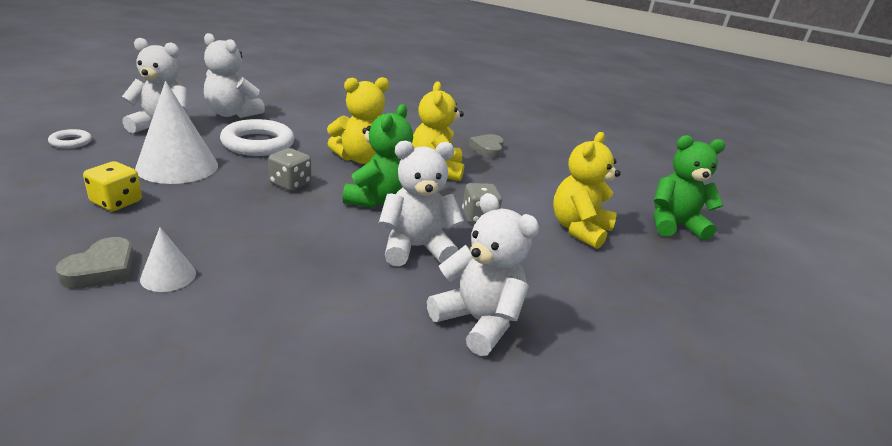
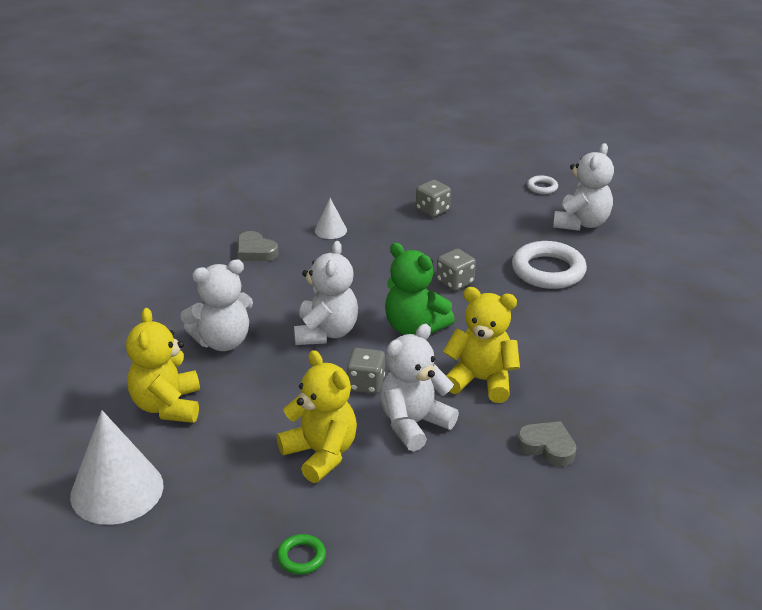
camera: 115 degrees right, 5 degrees up
(102, 269) = (346, 210): grey heart -> grey heart (255, 251)
(117, 202) = (432, 210): yellow dice -> grey dice
(177, 166) = (493, 231): white cone -> white cone (117, 490)
(232, 114) = (632, 259): white teddy bear -> white teddy bear (414, 424)
(360, 158) = (512, 330): yellow teddy bear -> yellow teddy bear (167, 406)
(673, 225) = (301, 557): green teddy bear -> green ring

